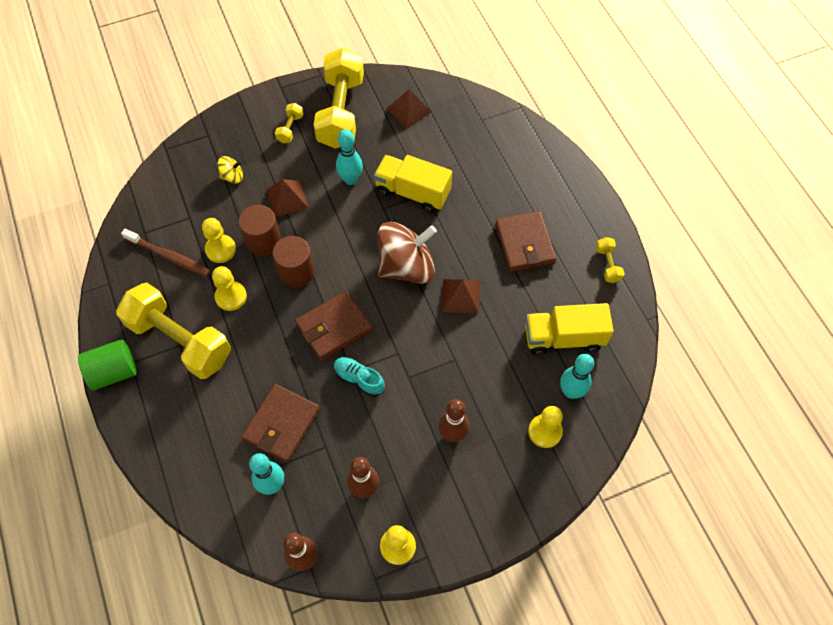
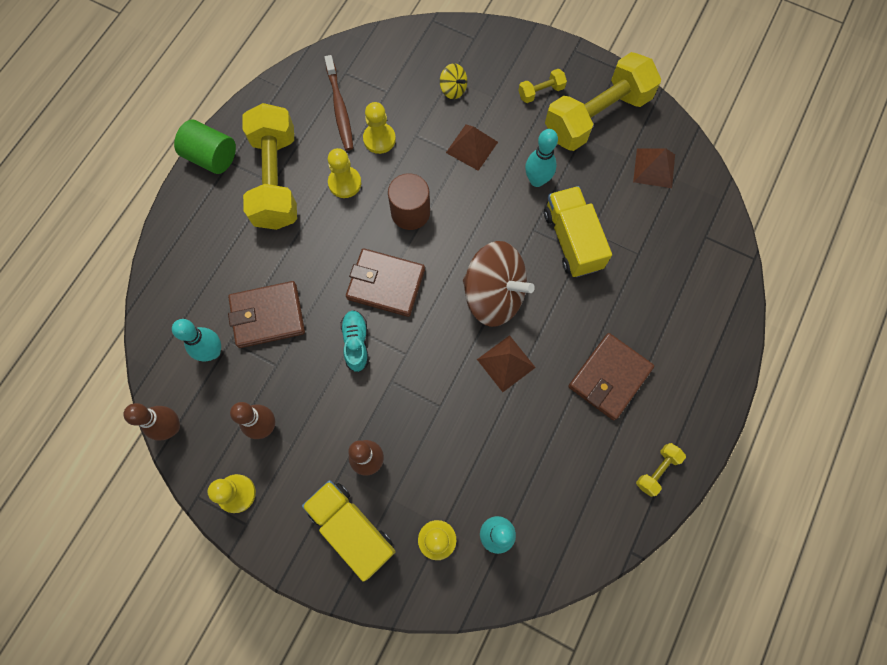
camera: 50 degrees right, 10 degrees up
(263, 241) = (416, 163): brown cylinder -> none
(563, 338) = (543, 486): yellow truck -> yellow truck (352, 529)

